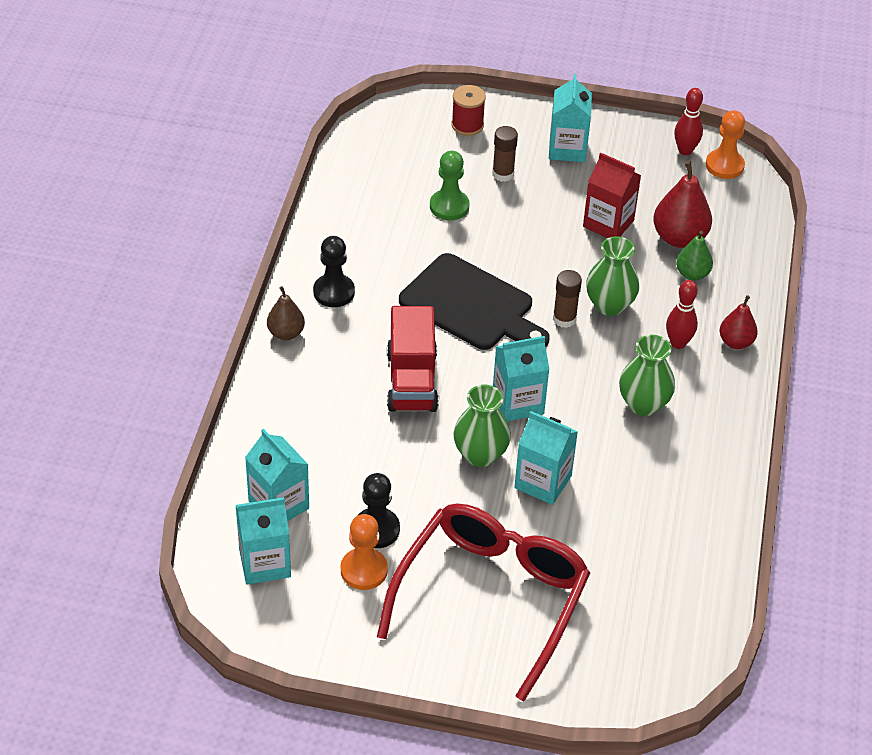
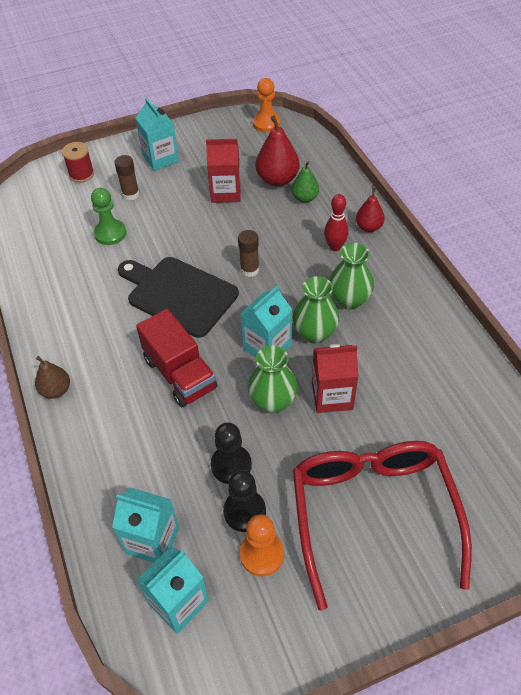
camera: 30 degrees left, 5 degrees up
(334, 292) = (71, 338): black pawn -> black pawn (231, 465)
(471, 305) = (179, 294): black cutting board -> black cutting board turned 150 degrees counterclockwise
(543, 482) = (332, 396): turquoise carton -> red carton
(609, 305) = (271, 245): green vase -> green vase (314, 333)
(685, 150) = (235, 125): red bowling pin -> none

